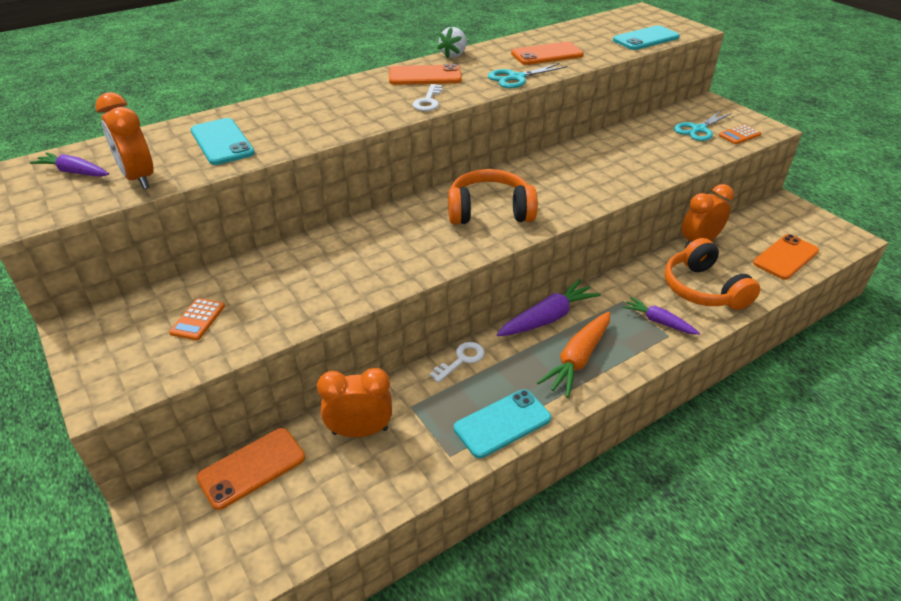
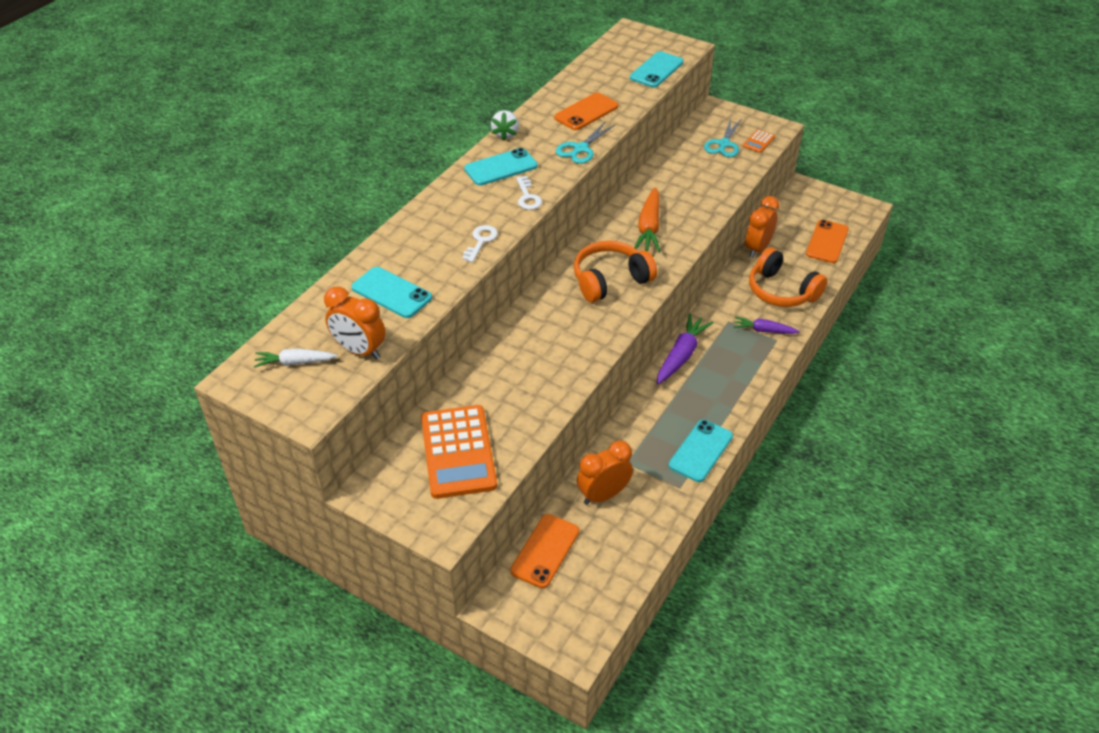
camera: 25 degrees left, 5 degrees up
(74, 172) = (295, 362): purple carrot -> white carrot
(198, 319) = (458, 452): orange calculator -> orange calculator, size x2.33
(425, 76) = (501, 167): orange phone -> turquoise phone
(461, 360) = (639, 413): white key -> white key (481, 241)
(578, 359) = (723, 382): orange carrot -> orange carrot (649, 228)

